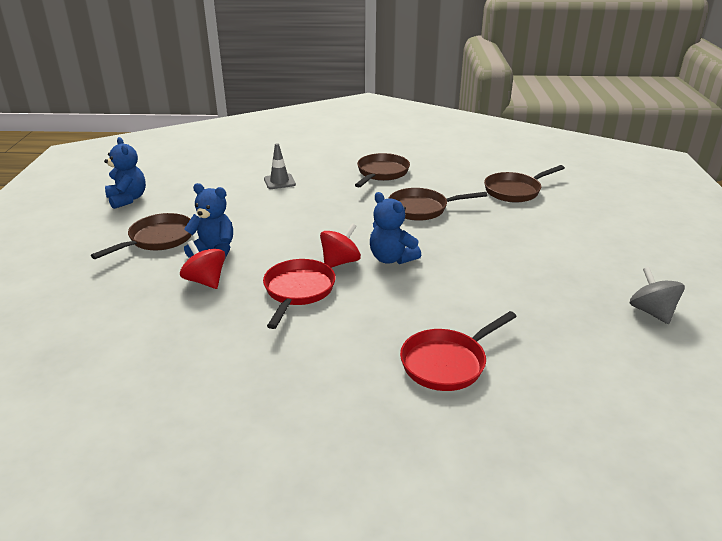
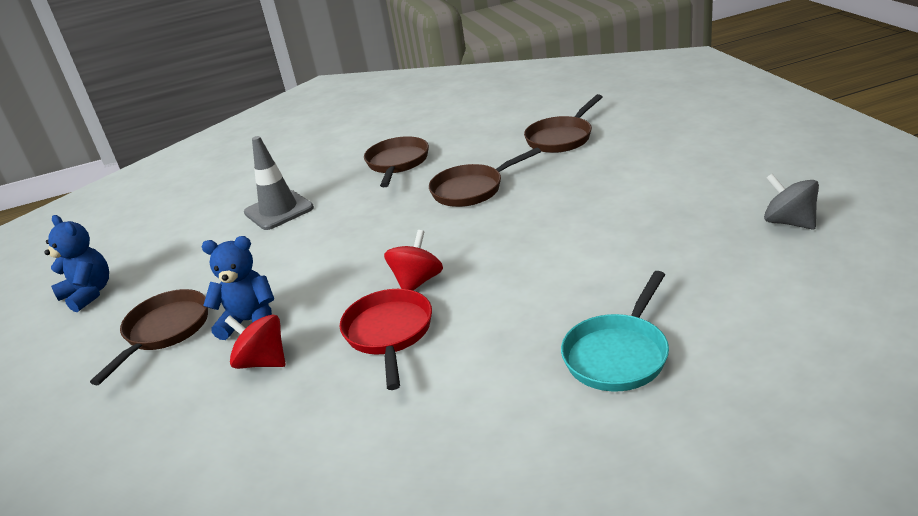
camera: 15 degrees left, 0 degrees up
(279, 182) = (279, 210): grey traffic cone -> grey traffic cone, size x1.54
(391, 258) = (475, 257): blue teddy bear -> none
(447, 363) = (618, 354): red pan -> turquoise pan

